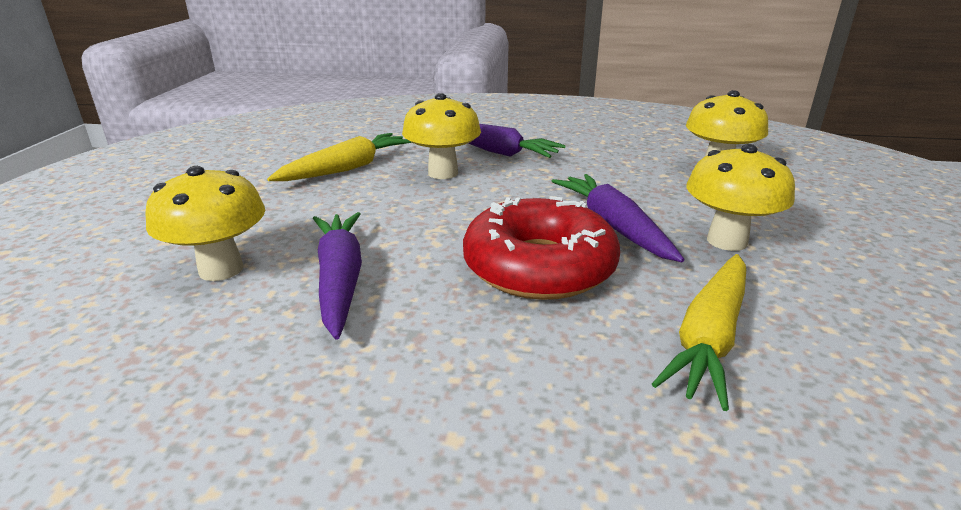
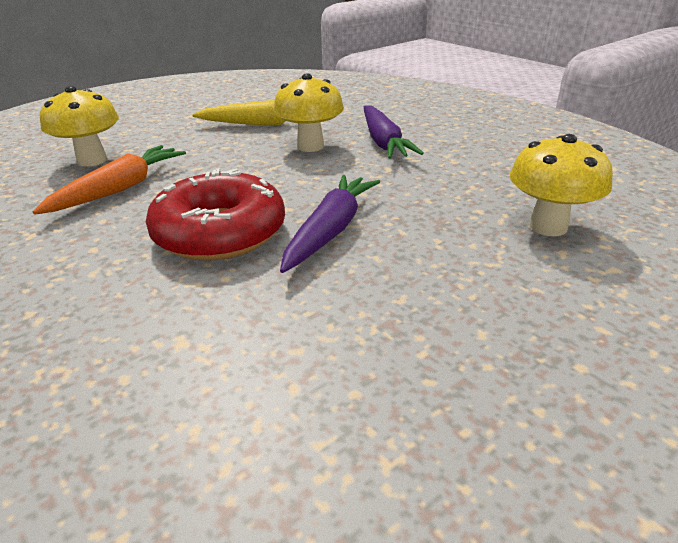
camera: 45 degrees right, 5 degrees up
(340, 280) = (119, 189): purple carrot -> orange carrot
(709, 337) = (202, 333): yellow carrot -> none
(727, 241) = (389, 284): yellow mushroom -> none

